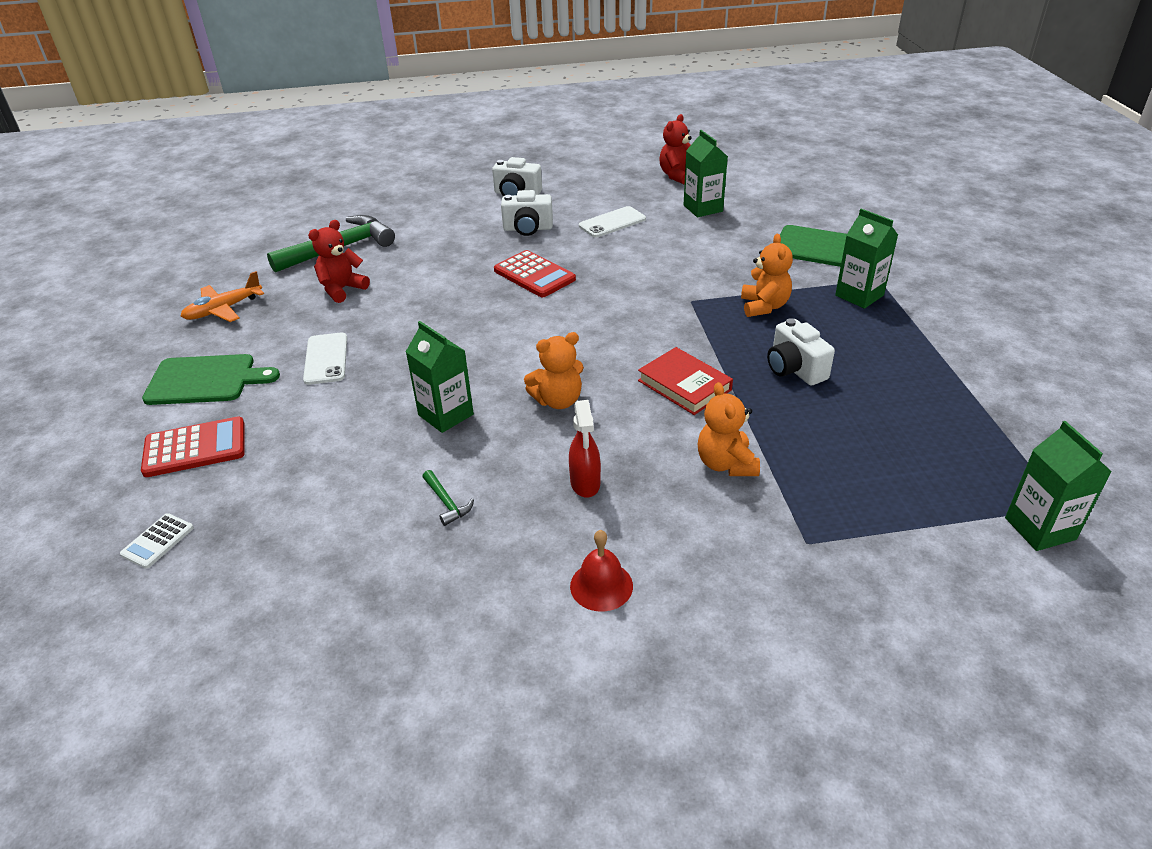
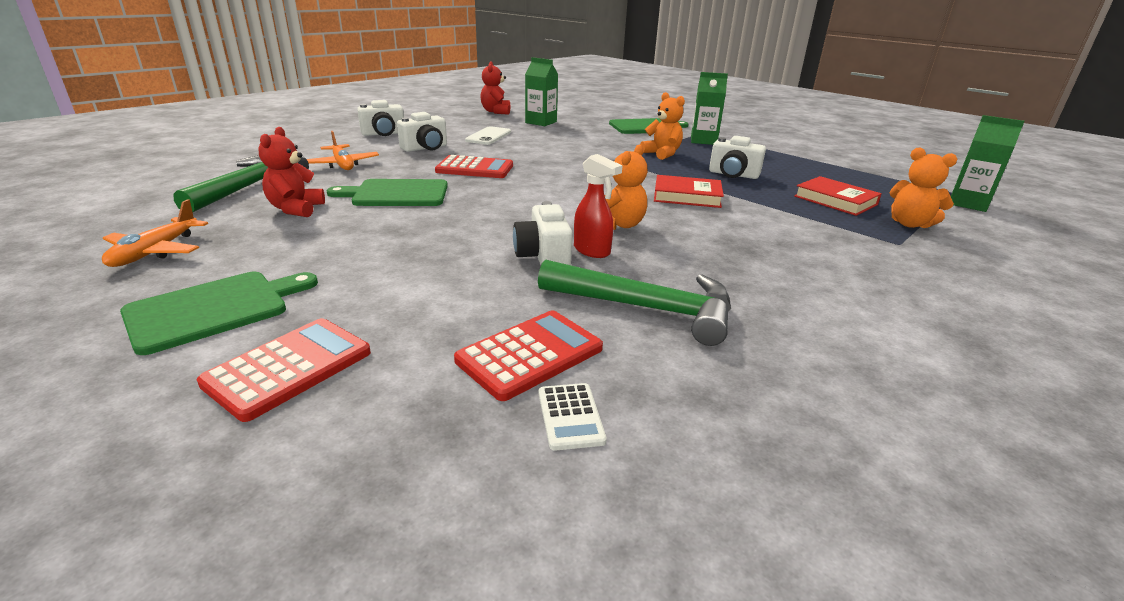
camera: 40 degrees left, 10 degrees down
(157, 541) = (368, 475): white calculator -> white calculator (570, 416)
(320, 504) = (530, 355): none -> red calculator
(326, 359) = (354, 255): white phone -> none
(430, 293) = (396, 194): none -> green cutting board
(433, 236) = (343, 164): none -> orange plane
(446, 415) = (543, 257): green carton -> white camera
(447, 503) = (647, 308): green hammer -> green hammer, size x2.40
(585, 484) = (725, 261): red spray bottle -> red spray bottle (592, 251)
(601, 585) = (848, 310): red bell -> none
(726, 464) = (785, 224): orange teddy bear -> orange teddy bear (910, 224)
(851, 454) = (835, 200): none -> red book

